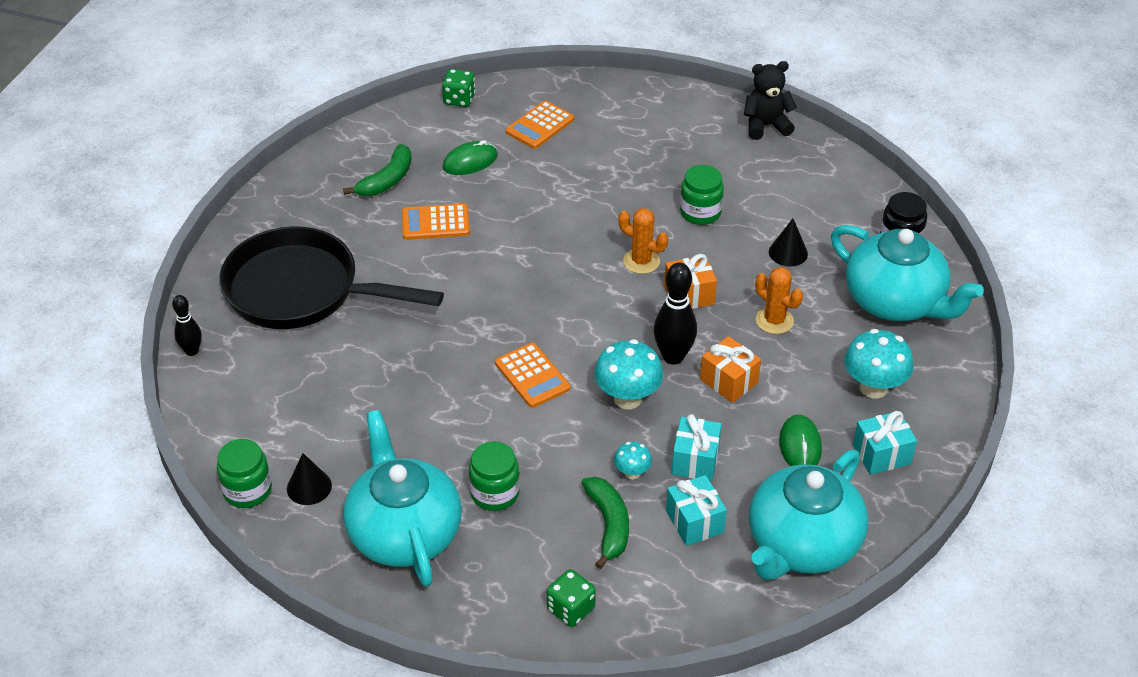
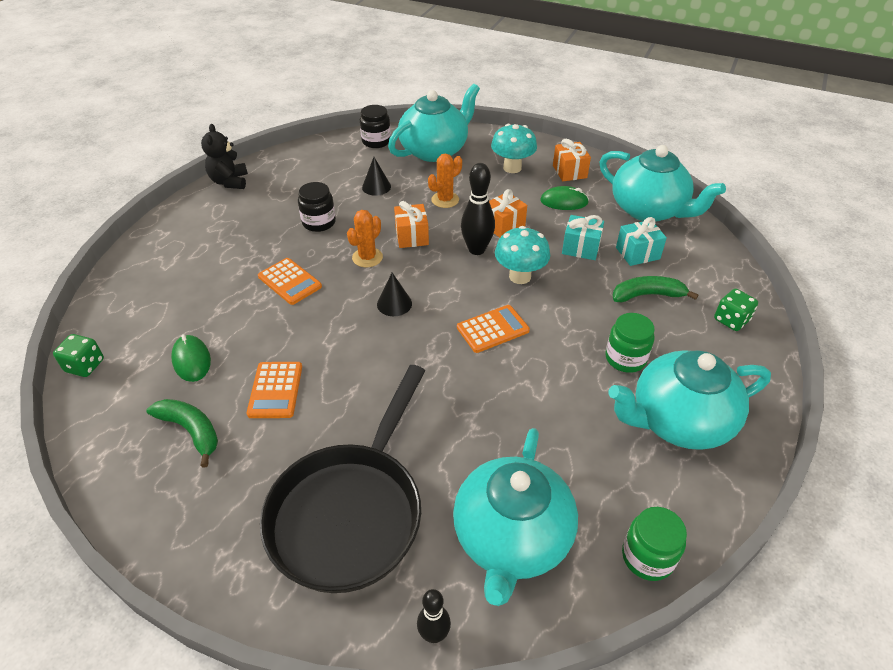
camera: 85 degrees left, 0 degrees up
(271, 396) = (511, 539): none -> turquoise teapot
(309, 487) = (635, 498): black cone -> black cone (394, 304)
(540, 126) = (162, 307): orange calculator -> orange calculator (290, 282)
(632, 473) = (595, 279): turquoise mushroom -> none
(700, 212) = (319, 222): green jar -> black jar
(881, 454) = (569, 172): turquoise gift -> orange gift

